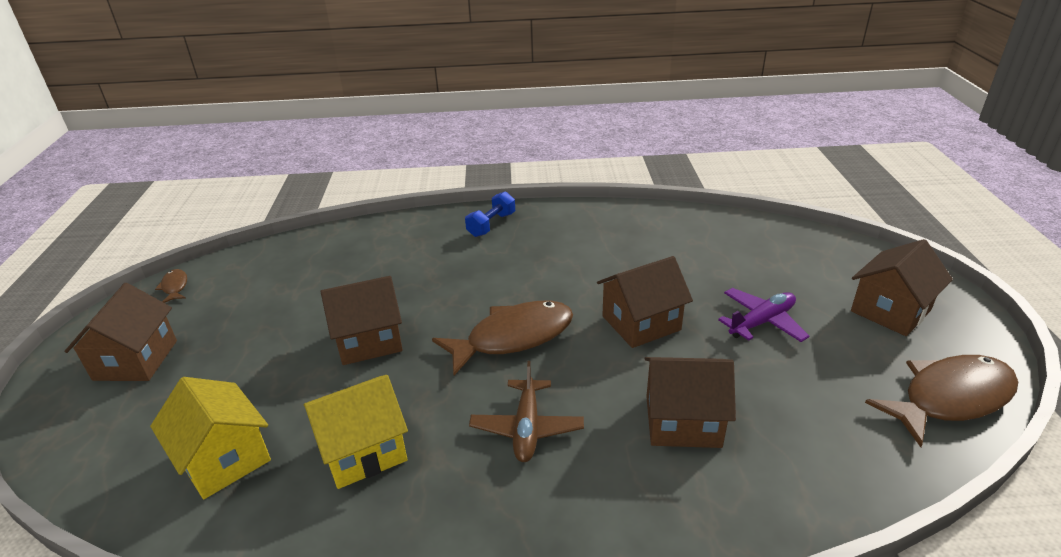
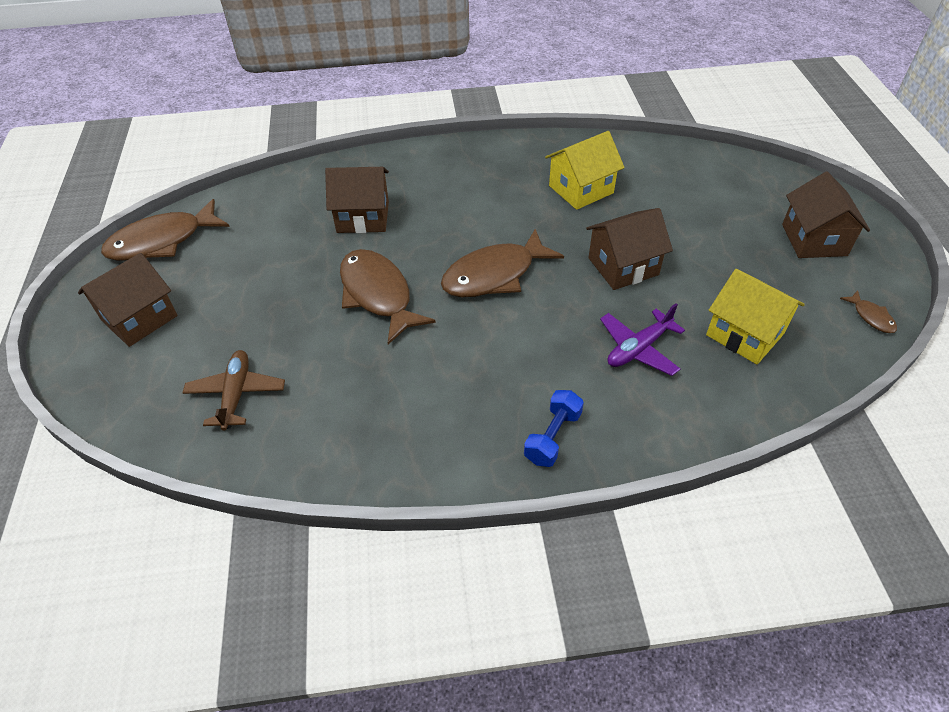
camera: 175 degrees right, 15 degrees up
(224, 459) = (671, 180): yellow house -> yellow house (745, 334)
(527, 428) = (473, 207): brown plane -> brown plane (236, 394)
(641, 323) = (378, 294): brown house -> brown fish
(761, 322) = (267, 300): purple plane -> purple plane (638, 348)

